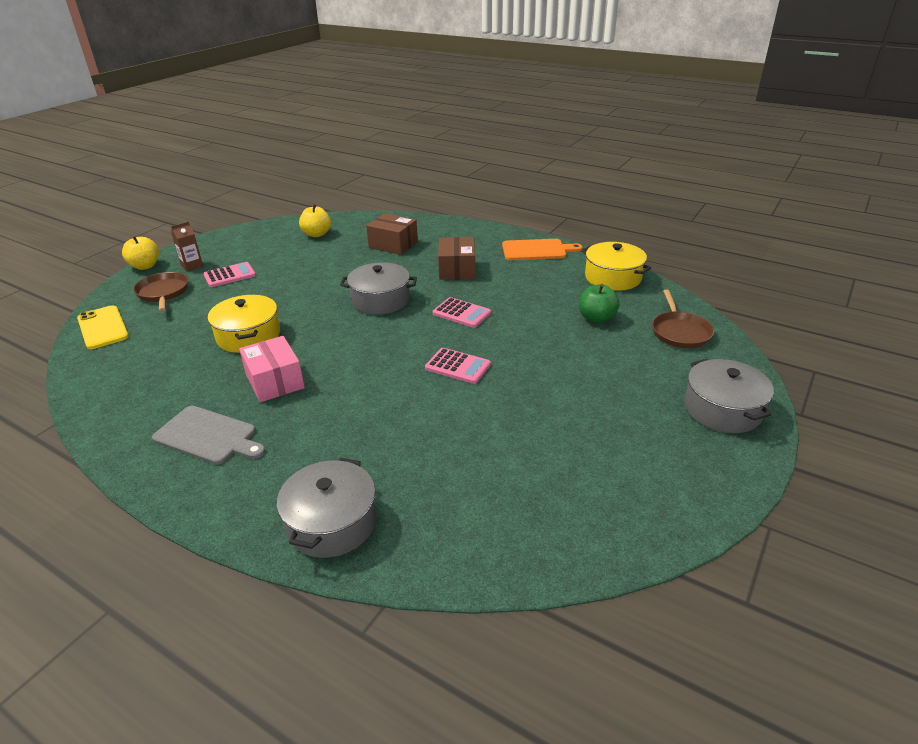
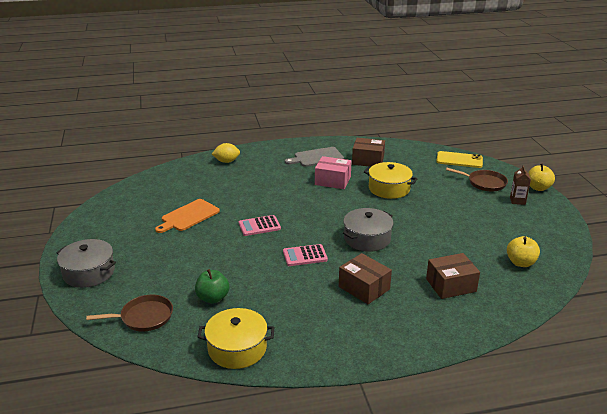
camera: 135 degrees right, 5 degrees down
(172, 388) = (368, 160): none -> brown box
(229, 275) = (482, 207): pink calculator -> none
(331, 522) = (226, 161): grey pot -> yellow lemon
(536, 250) = (337, 347): orange cutting board -> orange cutting board (188, 216)
(679, 332) = (144, 317): brown pan -> brown pan turned 120 degrees clockwise

